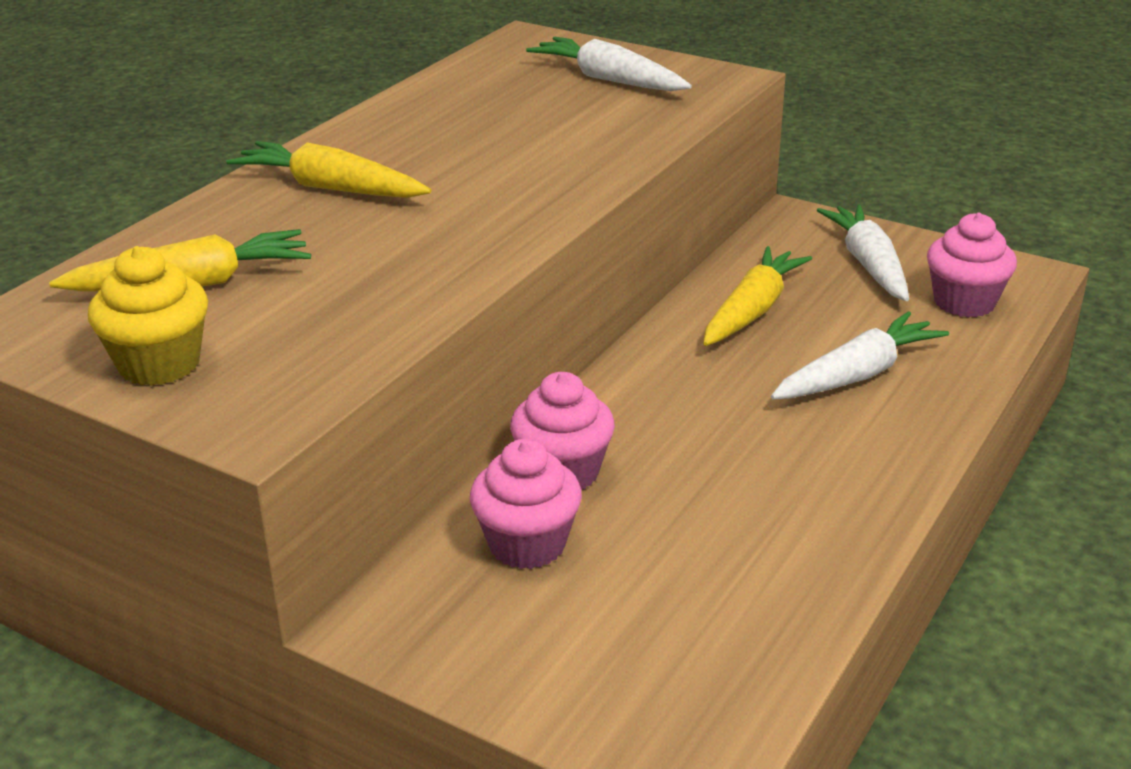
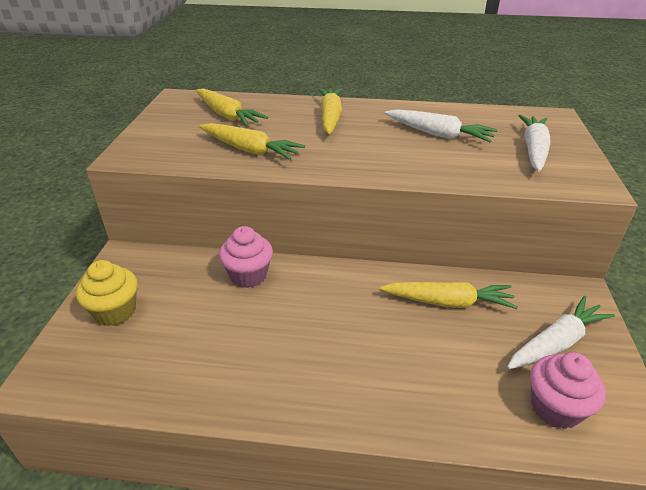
camera: 65 degrees right, 5 degrees up
(159, 364) = (164, 127): yellow cupcake -> yellow cupcake (115, 311)
(378, 285) = (250, 150): none -> yellow carrot
(527, 544) = (188, 281): pink cupcake -> none
(857, 375) = (412, 367): white carrot -> white carrot (438, 134)

